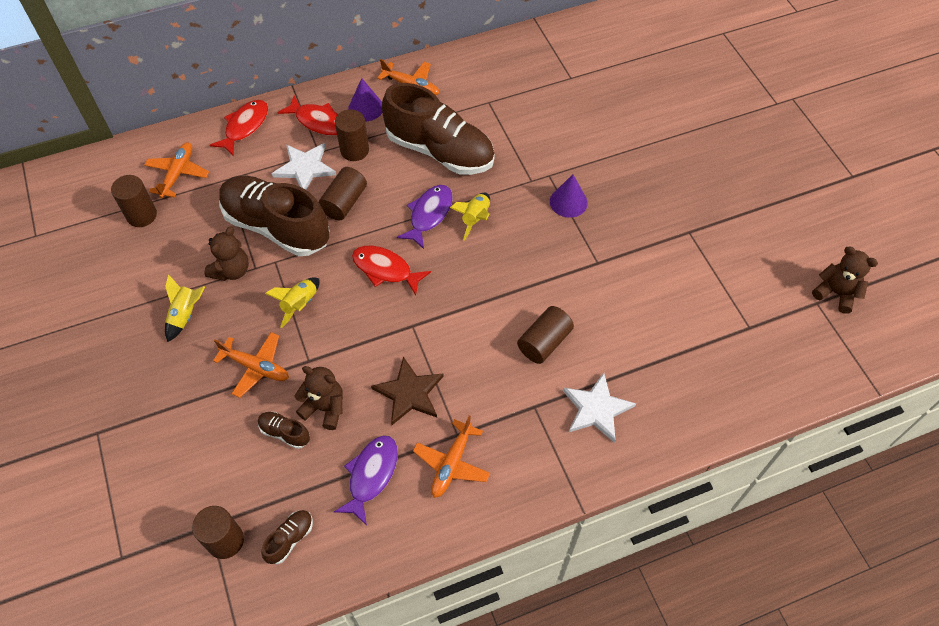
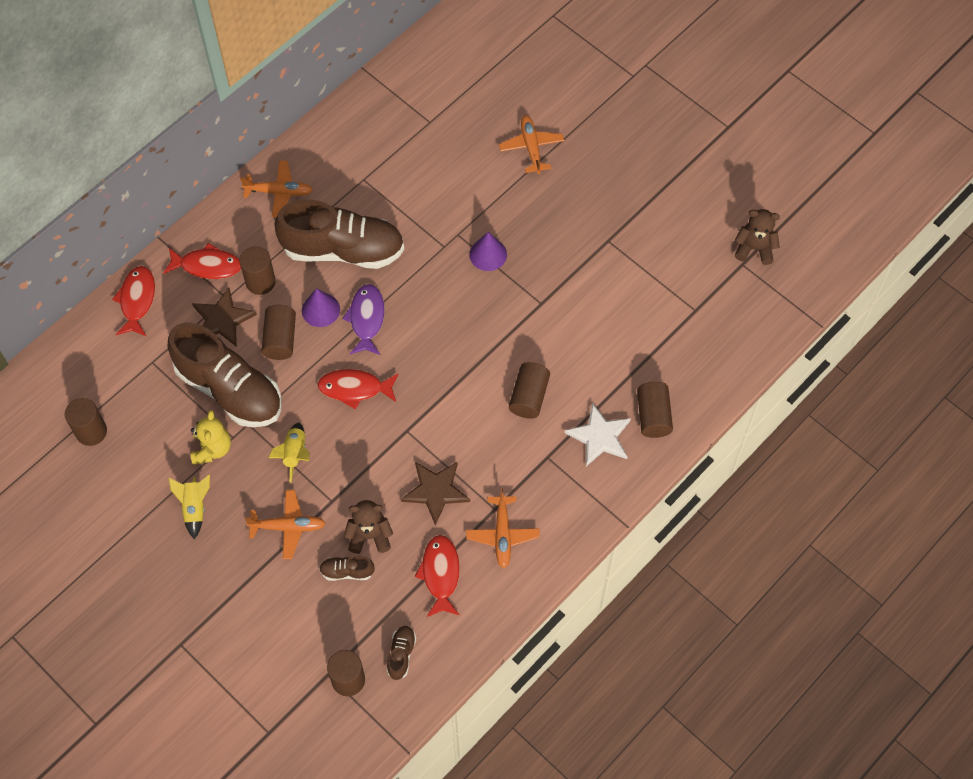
camera: 25 degrees left, 5 degrees up
(178, 173) = (100, 375): orange plane -> orange plane (531, 147)
(231, 270) = (212, 449): brown teddy bear -> yellow teddy bear
(276, 227) = (230, 389): brown shoe -> brown shoe turned 150 degrees counterclockwise
(305, 168) = (222, 319): white star -> brown star
(366, 108) = (246, 232): purple cone -> purple cone (320, 310)
(371, 475) = (440, 574): purple fish -> red fish
(475, 218) = (411, 305): yellow rocket -> none
(661, 411) = (653, 416): none -> brown cylinder

